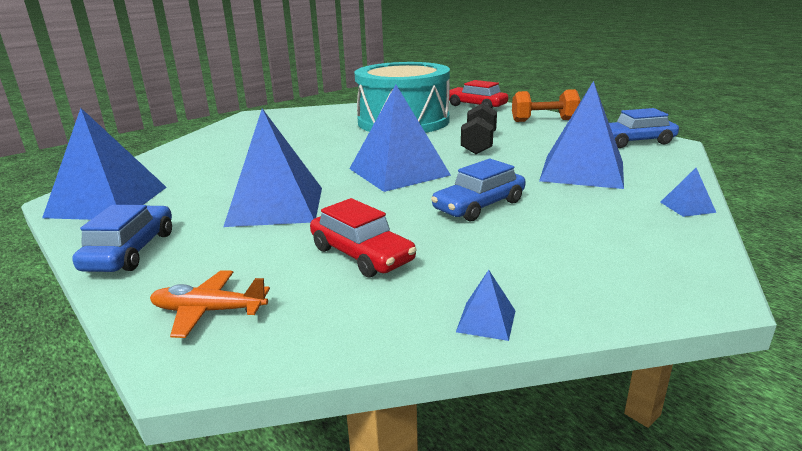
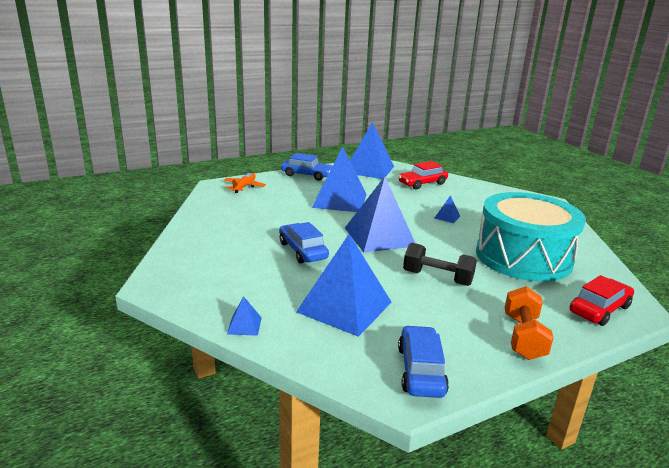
camera: 100 degrees right, 0 degrees up
(361, 255) = (266, 214): red car -> red car (422, 183)
(486, 321) = (188, 229): blue pyramid -> blue pyramid (447, 217)

